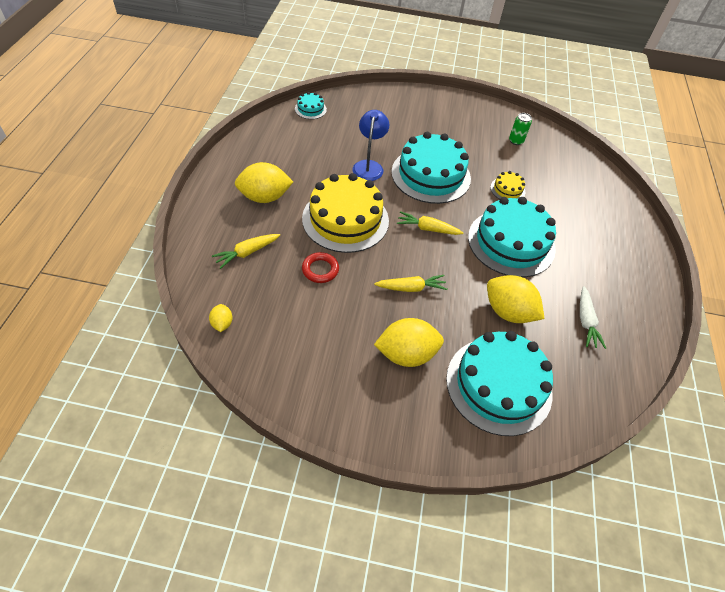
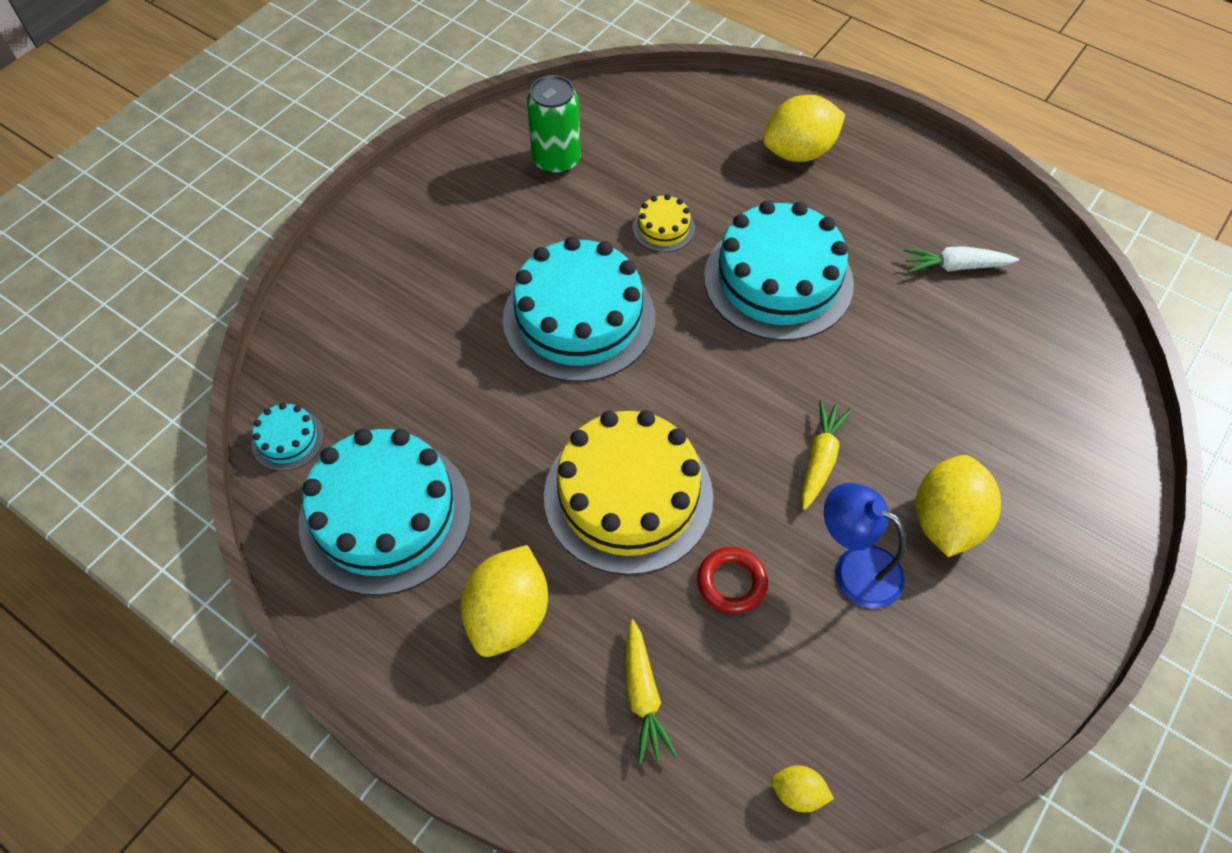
camera: 60 degrees left, 5 degrees up
(369, 166) = (509, 403): blue lamp -> blue lamp (855, 568)
(427, 229) = (702, 379): yellow carrot -> none
(498, 385) = (1031, 425): turquoise cake -> turquoise cake (385, 515)
(508, 312) = (909, 350): yellow lemon -> yellow lemon (799, 152)
(516, 141) = (556, 160): green can -> green can, size x1.68
(586, 321) = (955, 266): white carrot -> white carrot turned 150 degrees clockwise

